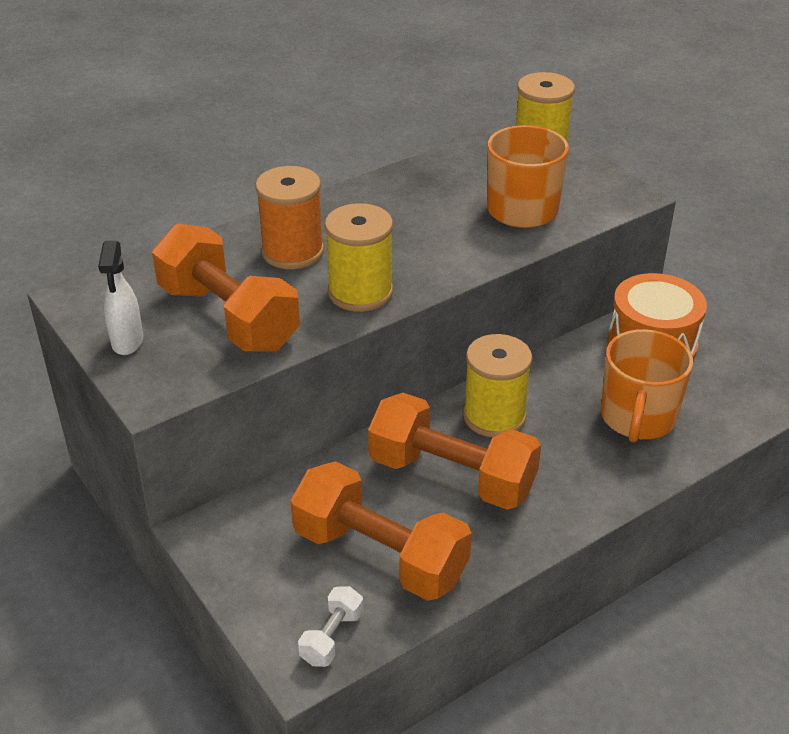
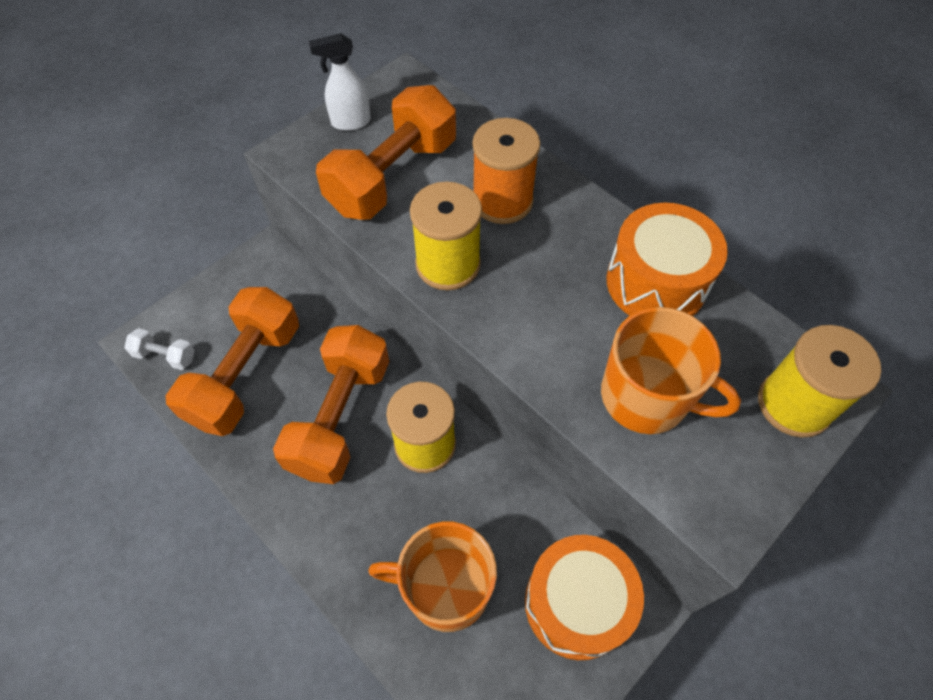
camera: 80 degrees right, 20 degrees up
(415, 186) = (656, 283): none -> orange drum

